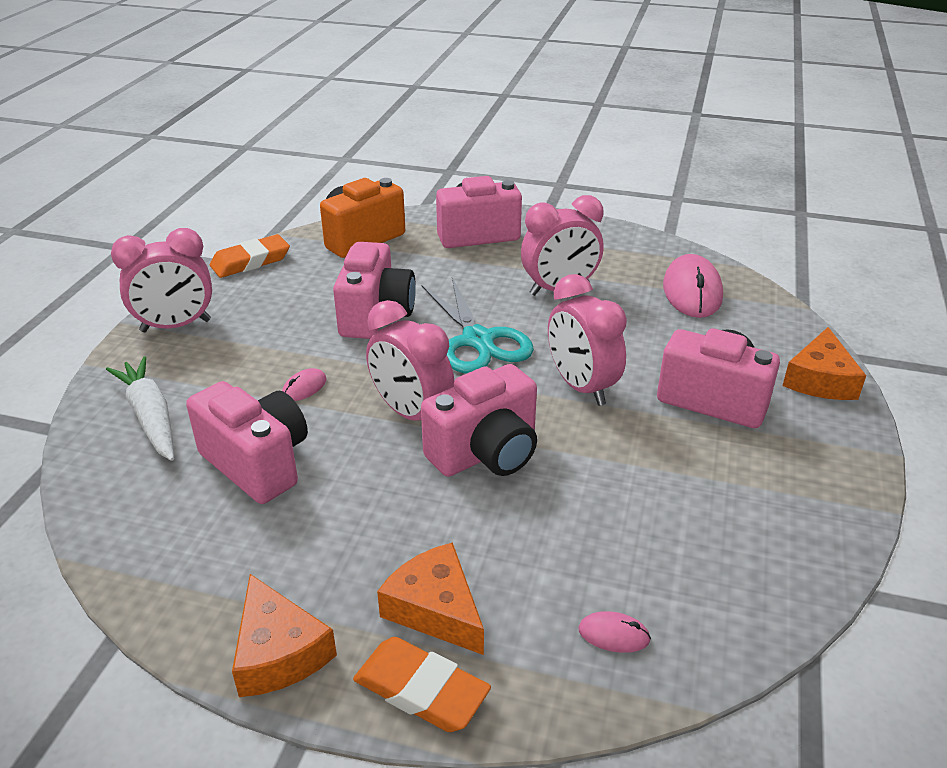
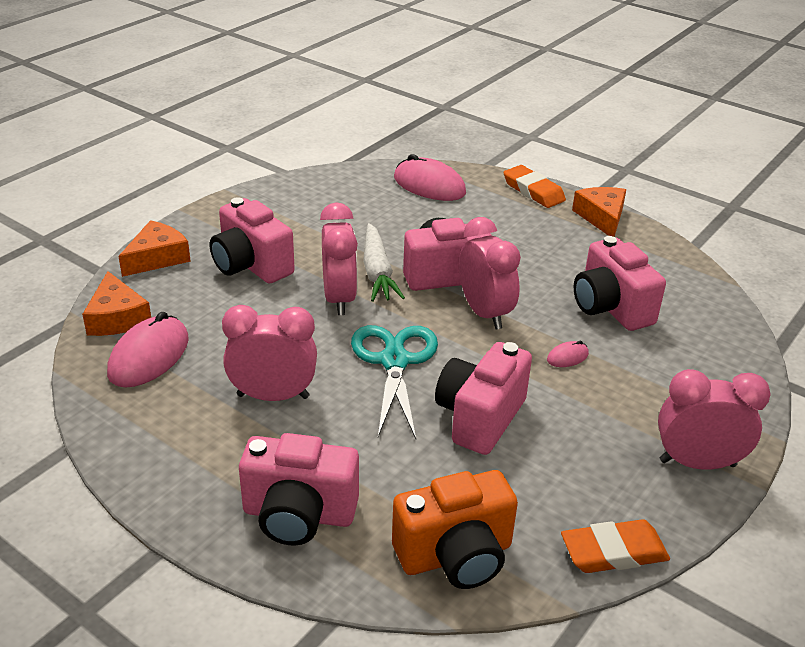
camera: 160 degrees left, 0 degrees up
(150, 417) = (701, 365): white carrot -> white carrot (377, 272)
(435, 609) = (514, 213): orange cheese -> orange cheese (117, 317)
(613, 634) = (429, 185): pink mouse -> pink mouse, size x2.17

